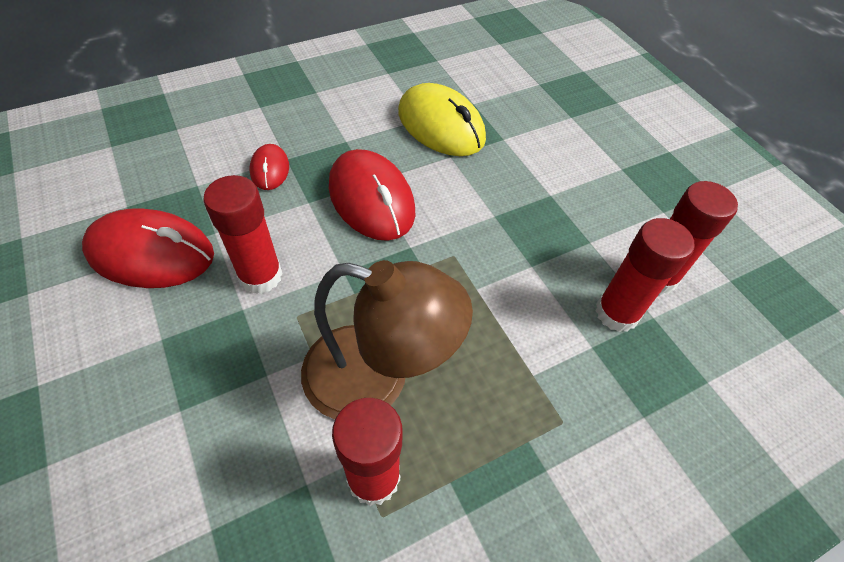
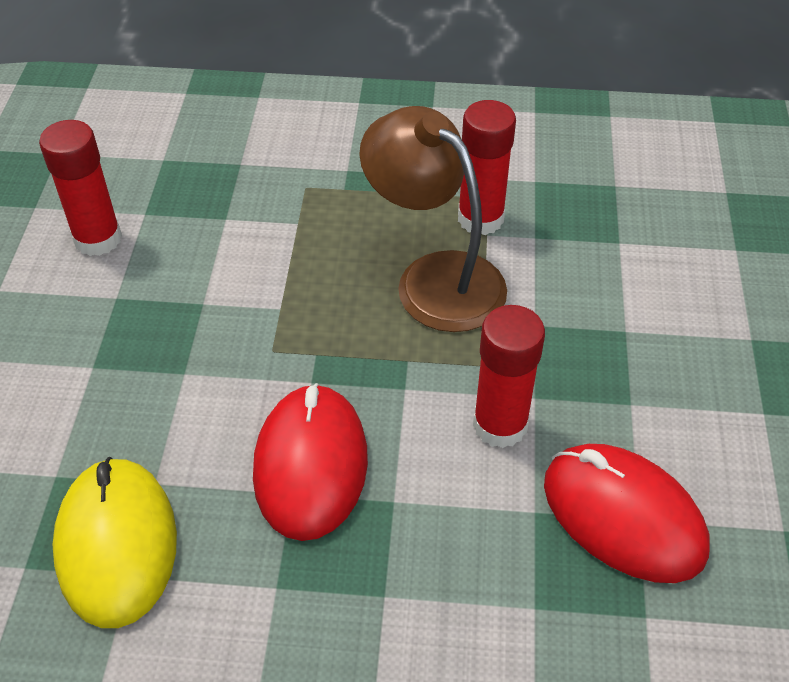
camera: 145 degrees left, 5 degrees down
(270, 169) = (418, 584): red mouse -> none
(617, 313) = (173, 230): red glue stick -> none

